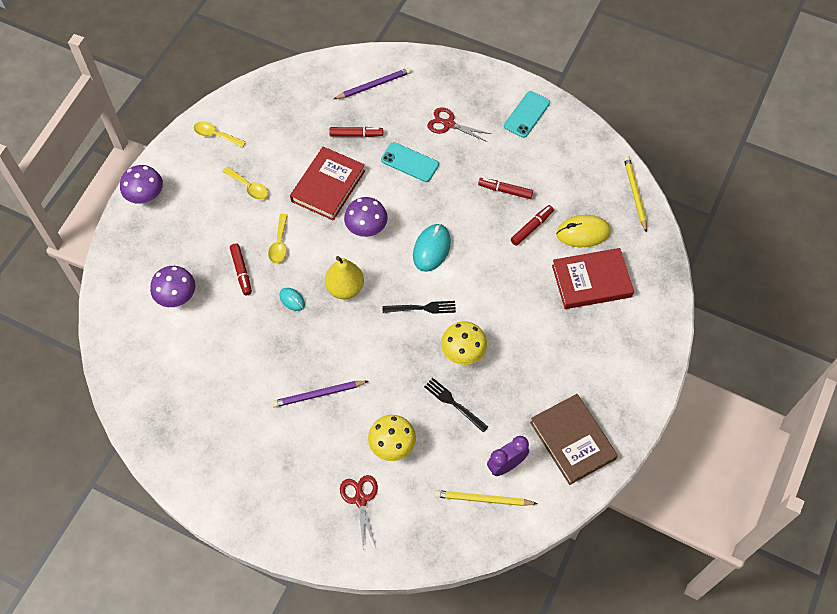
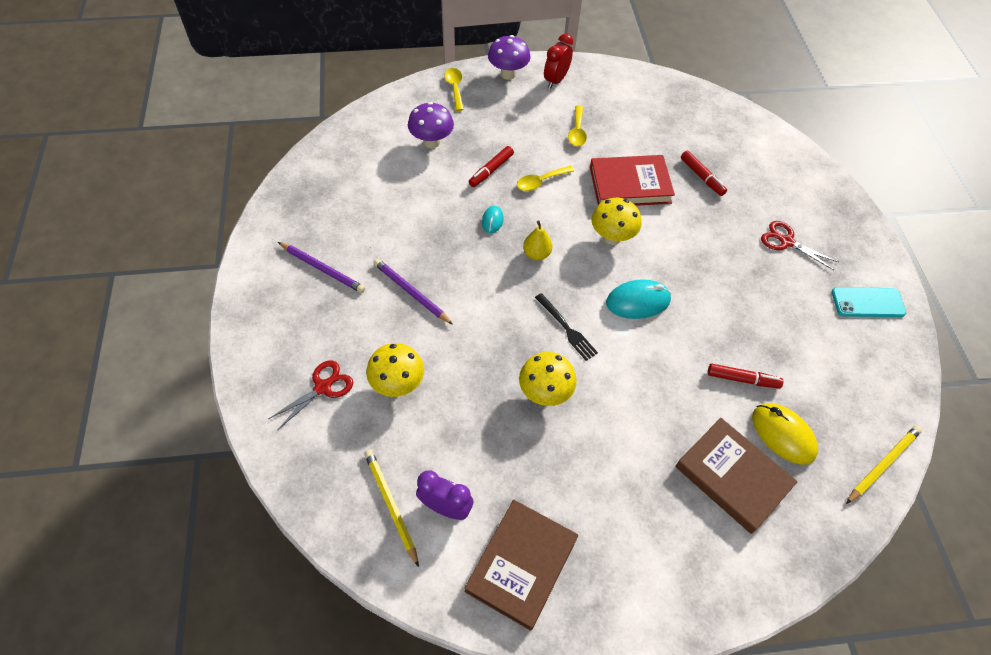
camera: 55 degrees right, 5 degrees down
(182, 167) = (556, 80): none -> red clock
(215, 135) = (606, 84): yellow spoon -> yellow spoon (455, 88)
(345, 288) = (536, 254): yellow pear -> yellow pear, size x0.66
(366, 229) = (612, 237): purple mushroom -> yellow mushroom
(374, 85) = (765, 162): purple pencil -> purple pencil (322, 269)
(410, 162) = (714, 233): turquoise phone -> none
(449, 124) = (786, 242): red scissors -> red scissors turned 45 degrees counterclockwise
(454, 403) = (482, 415): black fork -> none
(505, 191) = (761, 331): red marker -> none
(591, 281) = (732, 477): red book -> brown book

